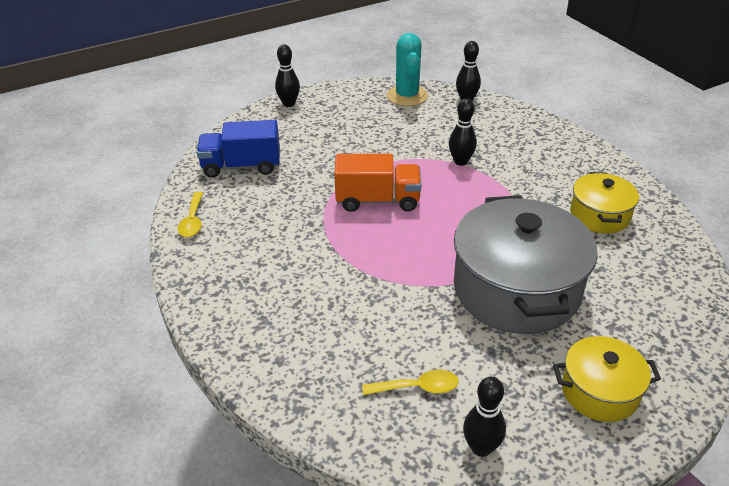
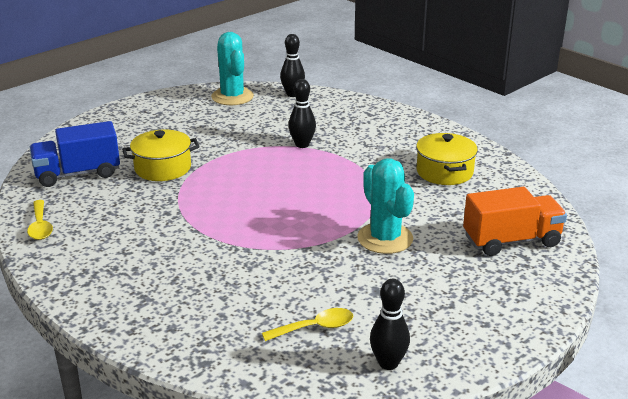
camera: 15 degrees left, 10 degrees down
(289, 103) = (111, 115): black bowling pin -> none
(377, 200) = (229, 185): orange truck -> orange truck (511, 241)
(516, 289) = (385, 238): grey pot -> turquoise cactus
(599, 391) = (482, 304): yellow pot -> yellow pot (163, 168)

